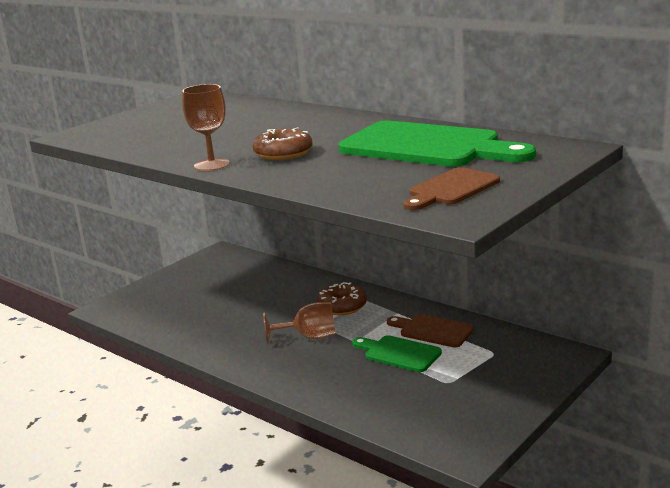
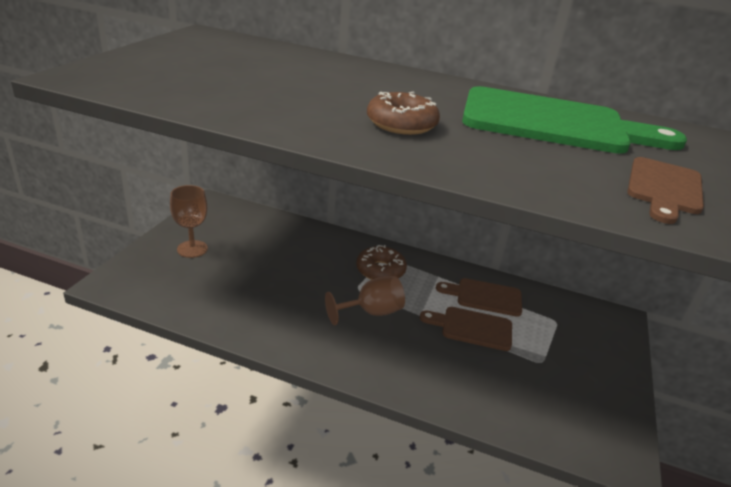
camera: 25 degrees left, 10 degrees up
(212, 165) = (328, 138): brown goblet -> brown goblet (192, 249)
(399, 353) = (472, 328): green cutting board -> brown cutting board

